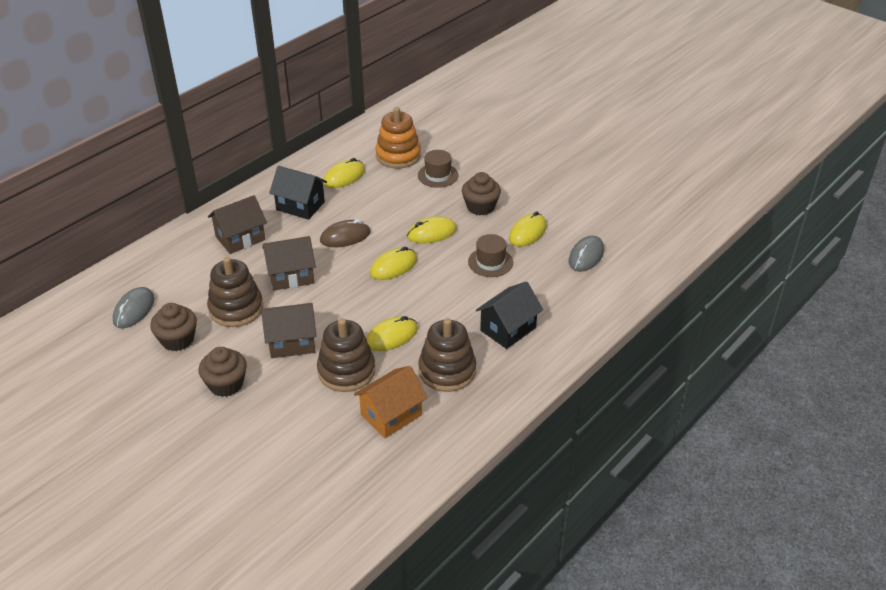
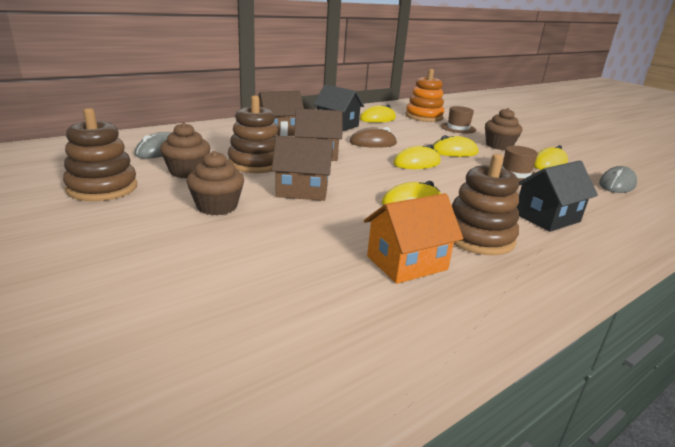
camera: 10 degrees right, 15 degrees down
(346, 371) = (356, 218): brown stacking toy -> brown stacking toy (102, 188)

